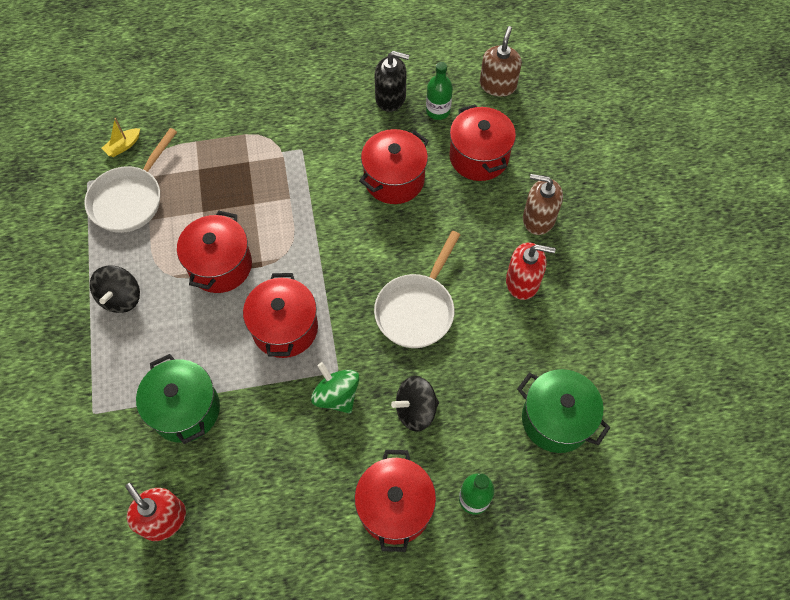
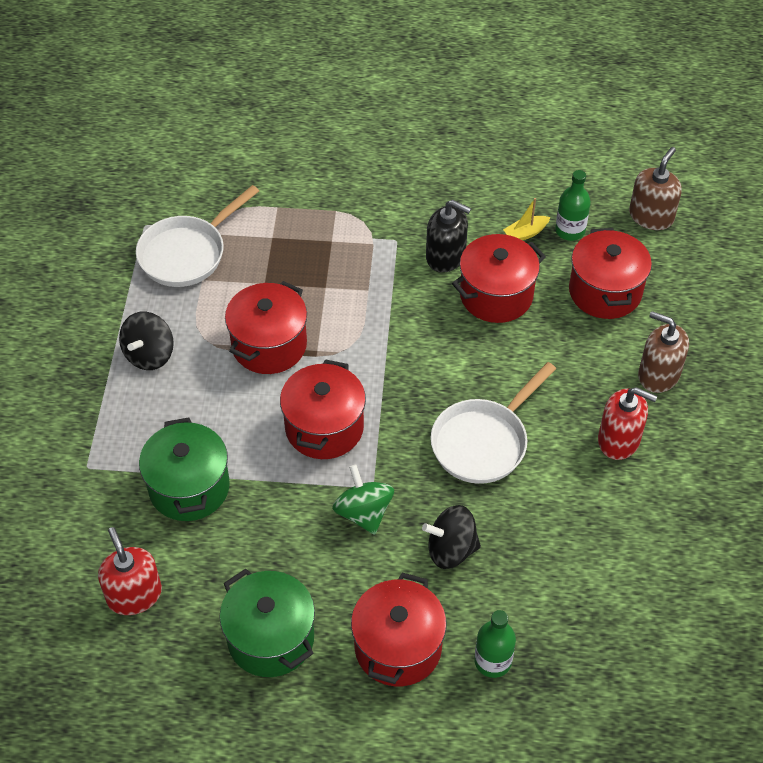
camera: 15 degrees right, 10 degrees down
(123, 146) = (194, 196): yellow boat -> yellow boat (525, 233)
(390, 98) = (517, 205): black soap dispenser -> black soap dispenser (446, 256)
(556, 419) = (616, 599): green pot -> green pot (271, 638)

